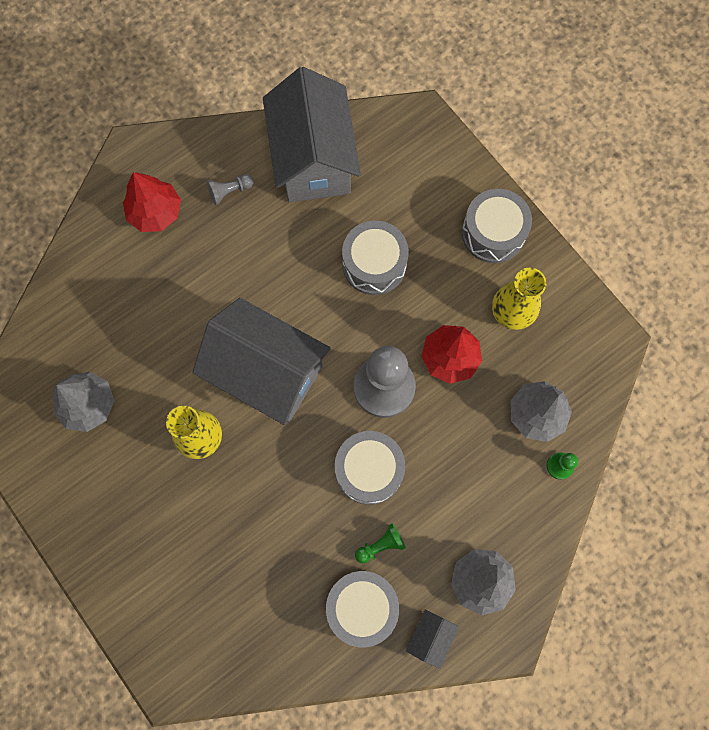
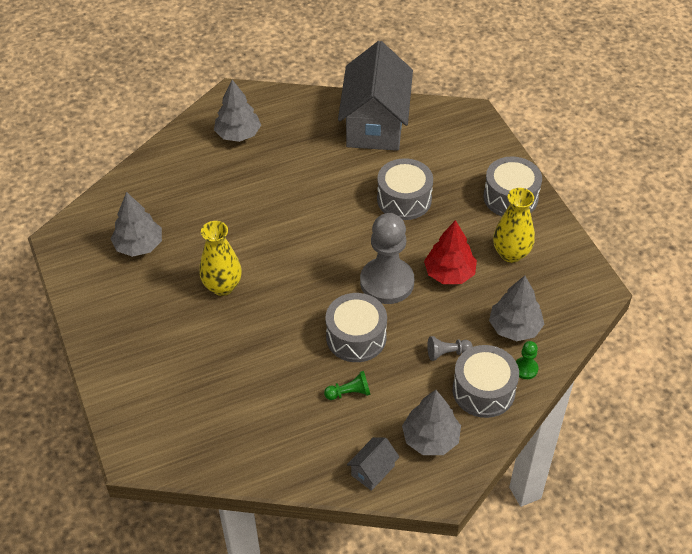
camera: 15 degrees right, 25 degrees down
(155, 212) = (238, 134): red tree -> grey tree
(230, 191) = (301, 132): grey pawn -> grey pawn (447, 353)
(267, 372) = (291, 253): grey house -> none
(362, 607) = (318, 434): grey drum -> grey drum (483, 390)

